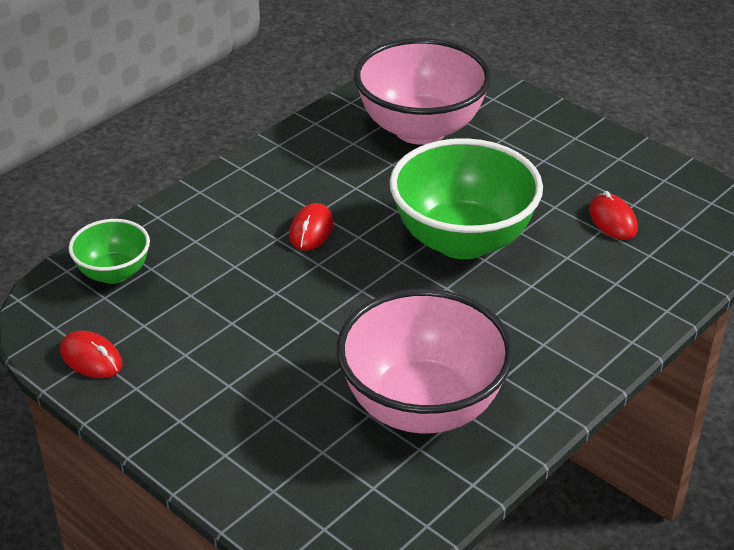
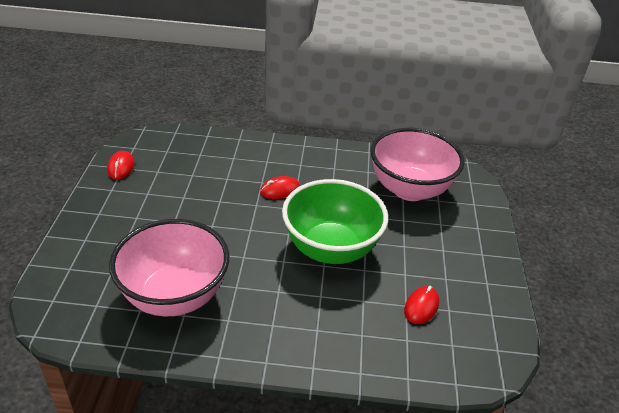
camera: 50 degrees right, 0 degrees up
(114, 273) = (186, 146): green bowl -> none

